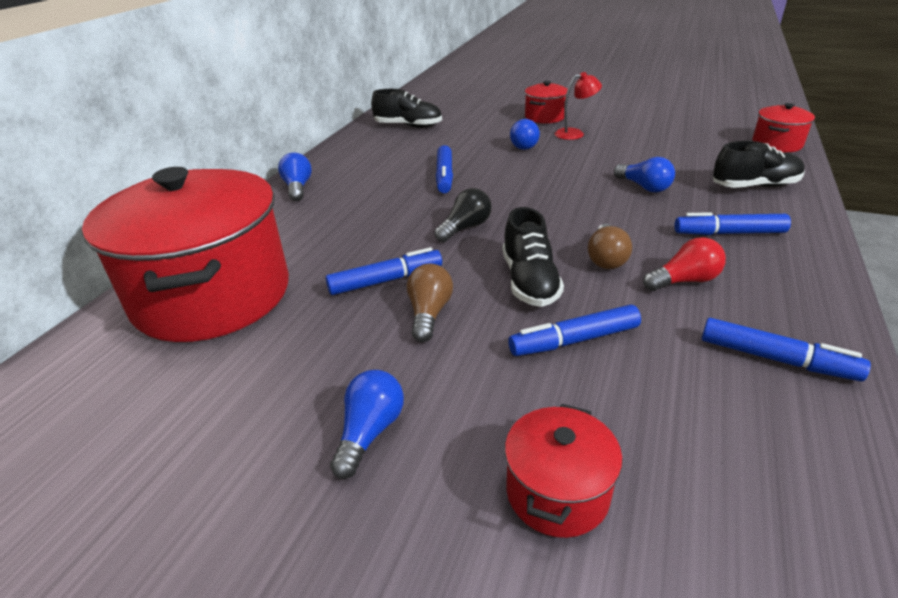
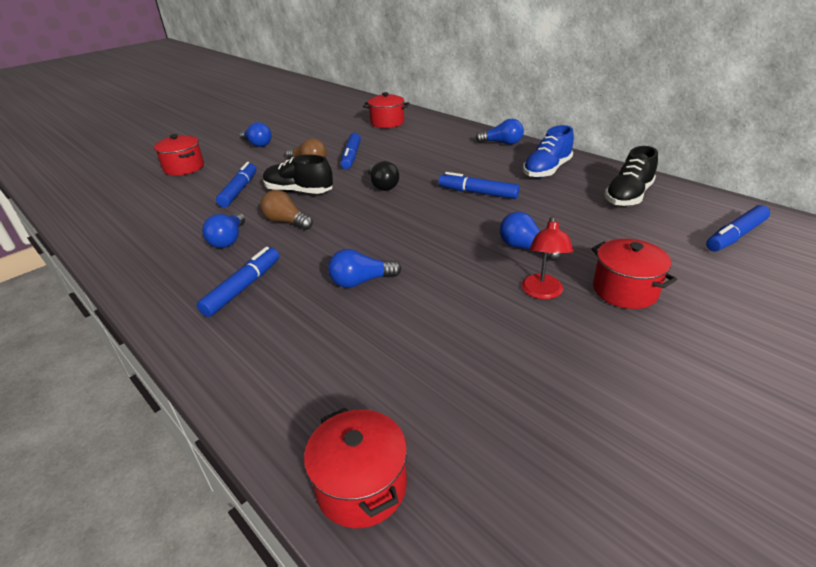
camera: 115 degrees right, 0 degrees up
(212, 295) = (387, 122): red pot -> red pot, size x0.44
(370, 157) = (547, 170): none -> blue shoe
(684, 281) = (229, 240): red light bulb -> blue light bulb
(754, 186) = (285, 358): black shoe -> none
(776, 359) = (143, 237): blue marker -> blue marker (735, 236)

